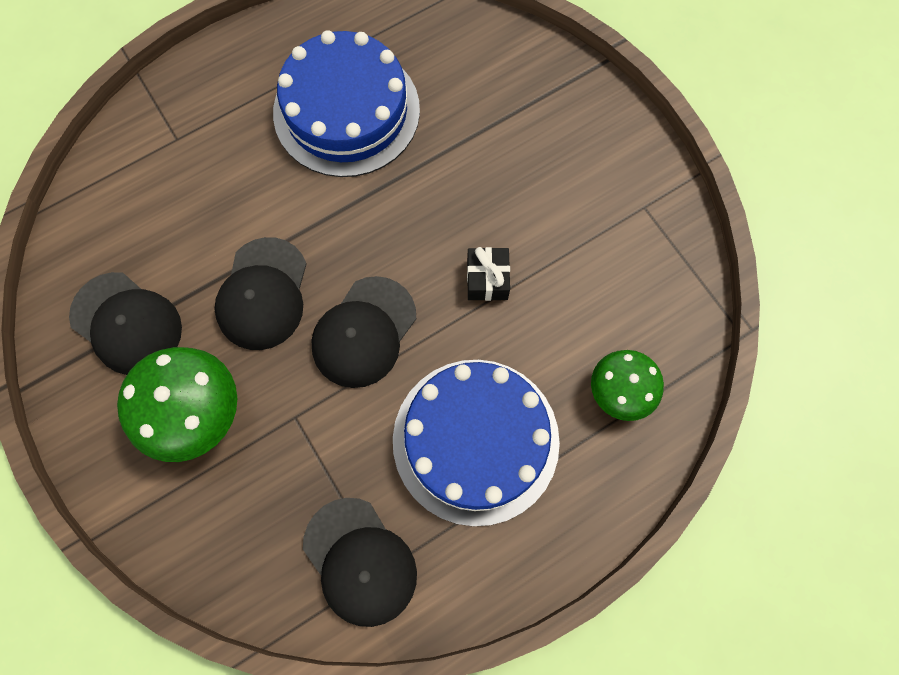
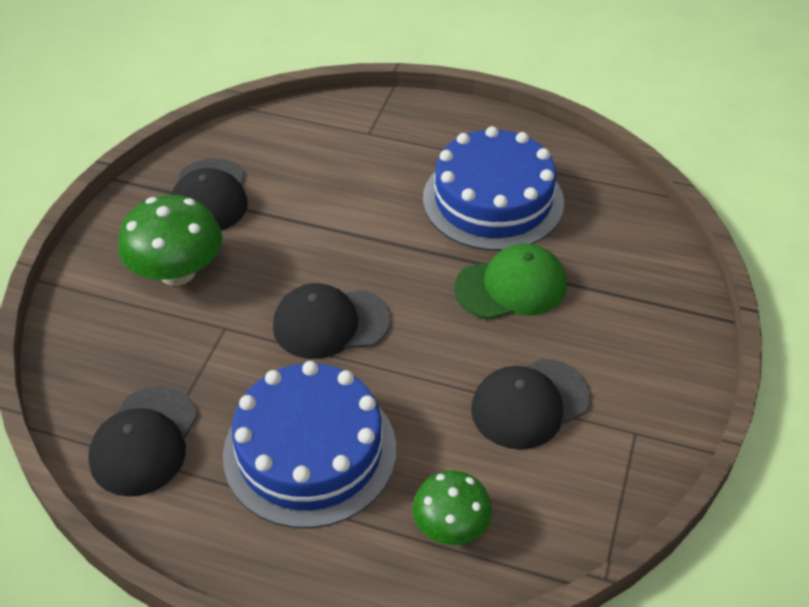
camera: 50 degrees right, 25 degrees down
(263, 294) = (302, 249): black cap -> black cap (530, 404)
(446, 174) = (511, 287): none -> green cap
(487, 279) = (452, 369): black gift -> none

